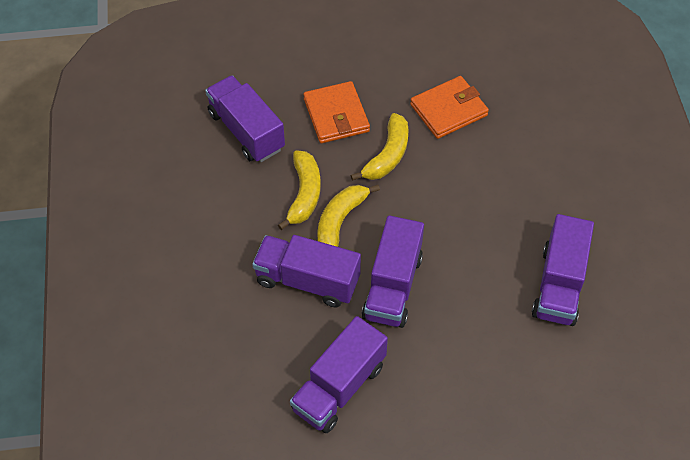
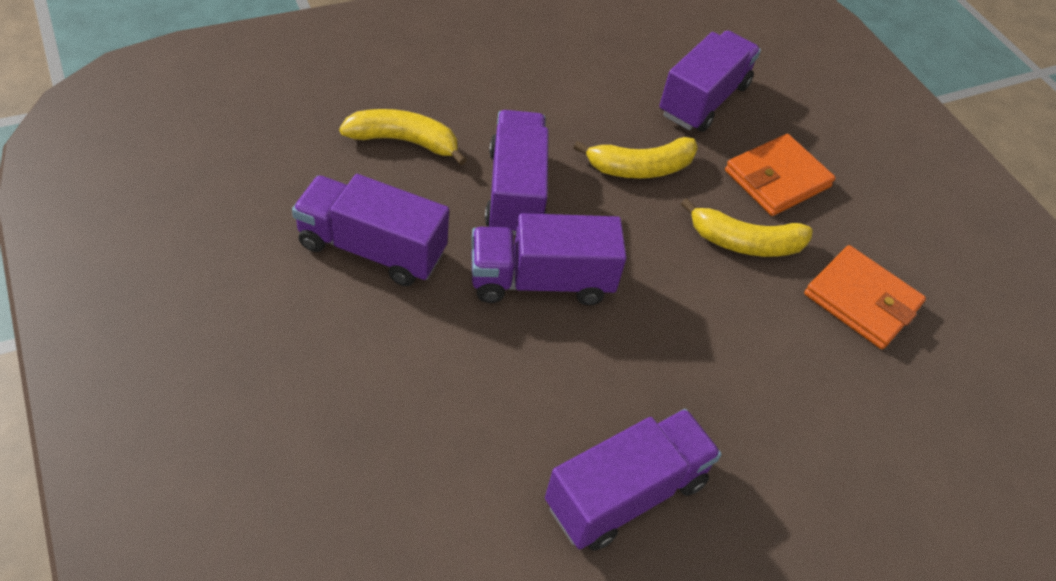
camera: 65 degrees right, 5 degrees down
(340, 222) = (616, 209): yellow banana -> yellow banana (404, 141)
(559, 285) = (625, 493): purple truck -> purple truck turned 150 degrees clockwise

